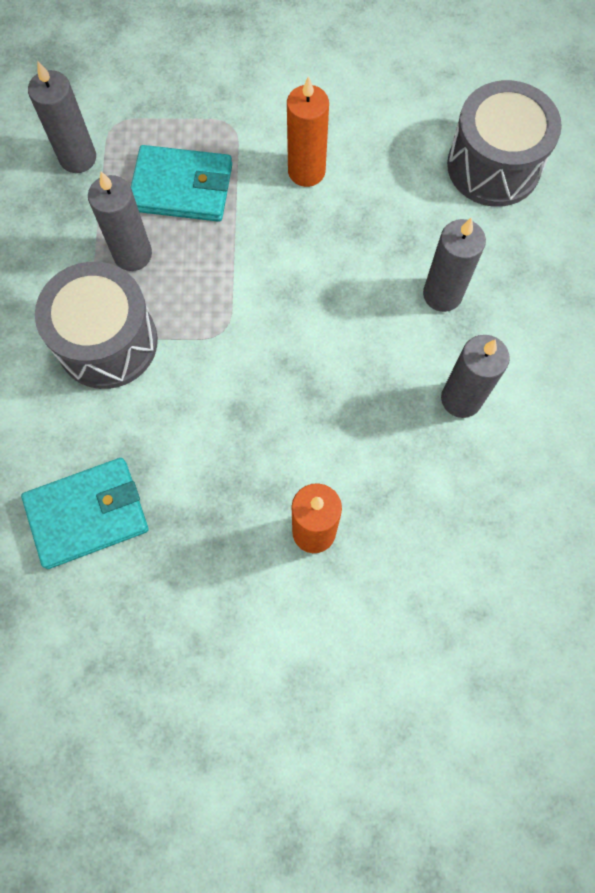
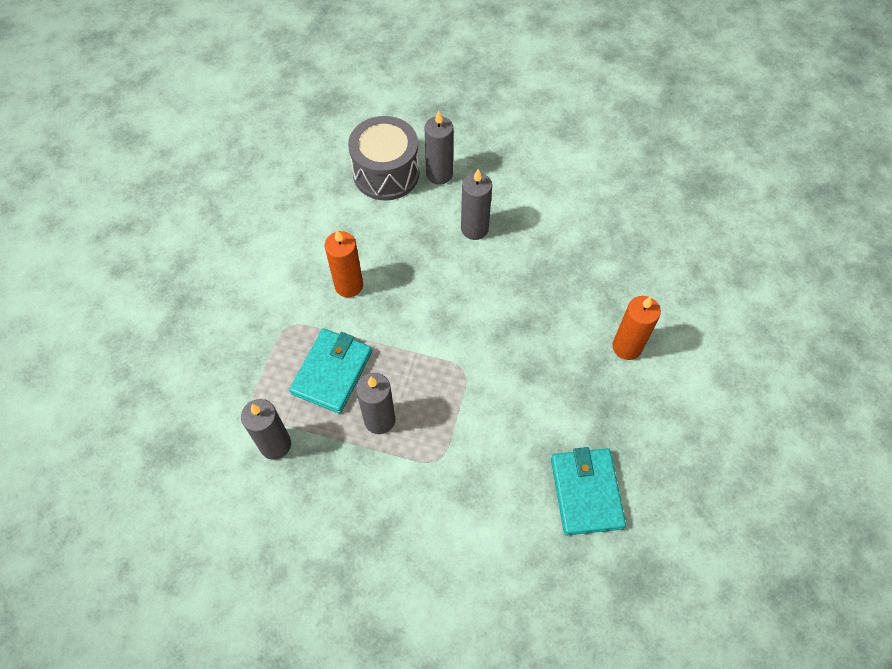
camera: 75 degrees left, 10 degrees down
(107, 342) = (450, 452): grey drum -> none
(461, 399) = (552, 239): grey candle -> grey candle (439, 174)

